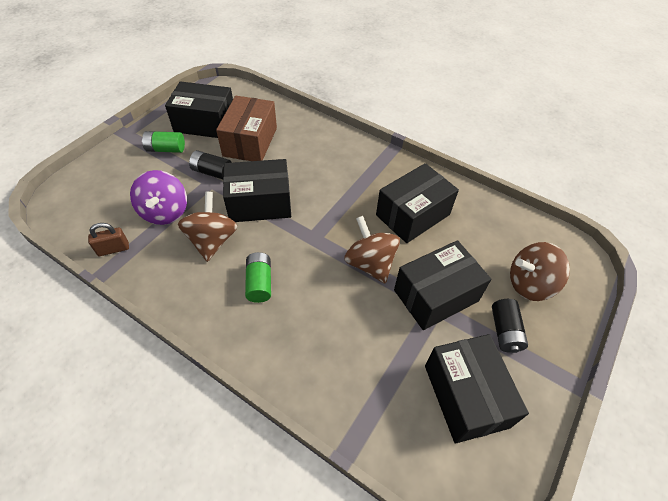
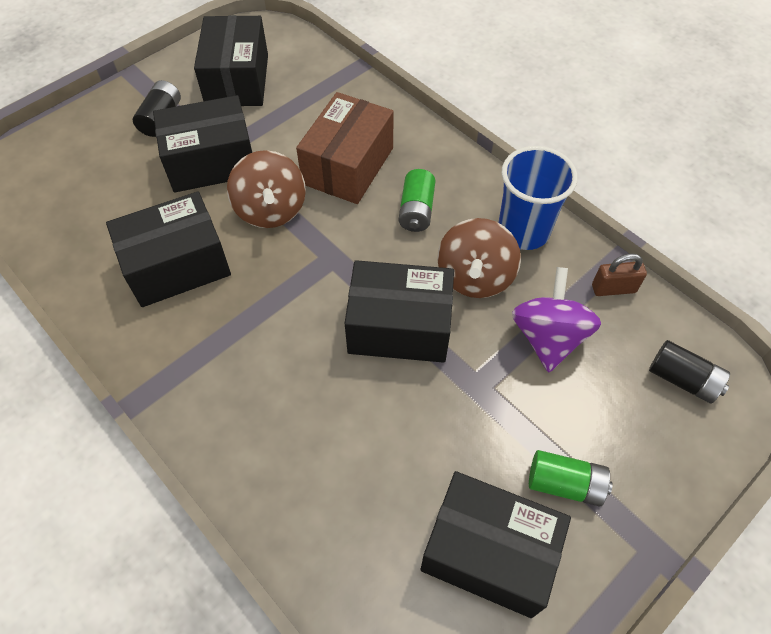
camera: 165 degrees left, 5 degrees up
(174, 281) = (523, 231): none -> blue cup
(212, 172) = (474, 406): black battery -> black battery (682, 379)
(250, 142) = (398, 473): brown box -> brown box (348, 166)
(529, 284) = (95, 155): brown spinning top -> none

